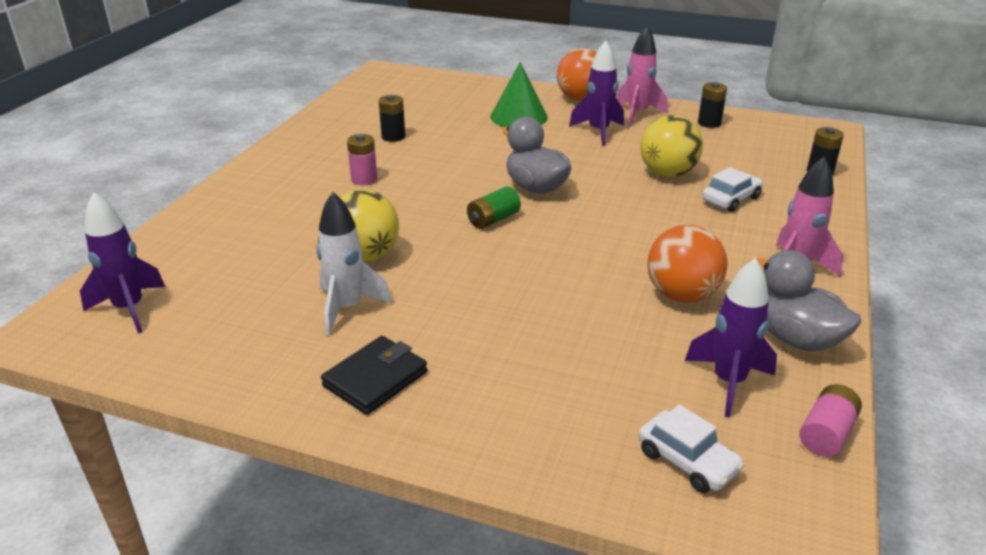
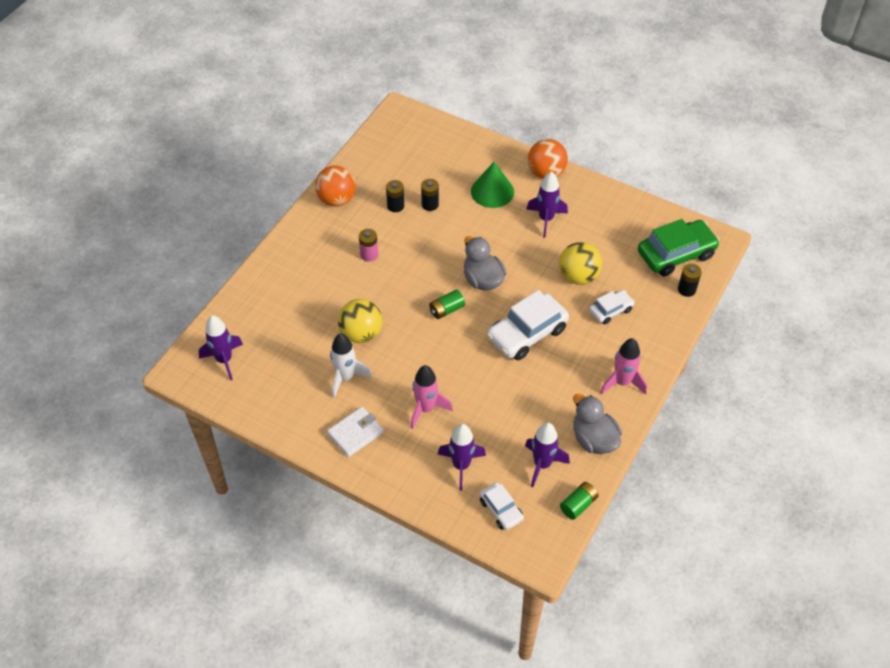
camera: 10 degrees right, 20 degrees up
(375, 379) = (355, 433): black wallet -> white wallet
(584, 402) = (461, 466): none -> purple rocket
(623, 231) = (527, 333): none -> white car
(637, 114) = (583, 200): pink rocket -> pink rocket (426, 409)
(681, 295) = (542, 395): orange ball -> orange ball (336, 199)
(709, 123) = (633, 219): black battery -> black battery (430, 204)
(783, 145) = (676, 254): none -> green car
(826, 433) = (578, 505): pink battery -> green battery

